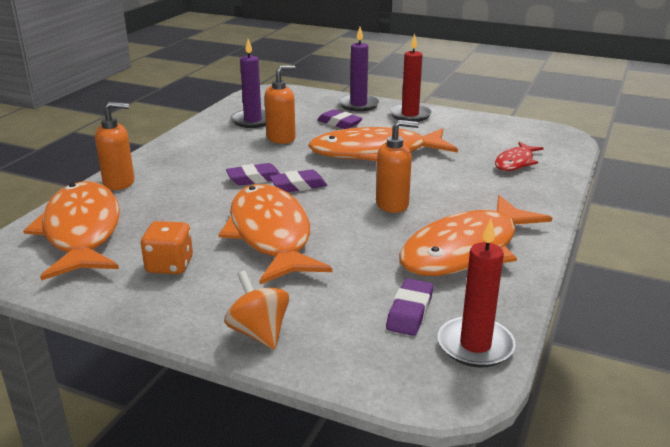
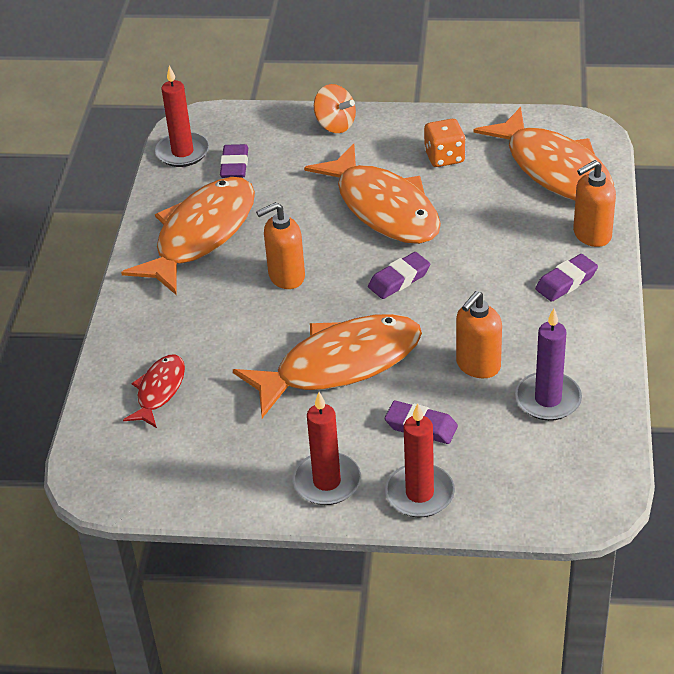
camera: 165 degrees right, 15 degrees up
(254, 179) = (454, 278): purple eraser -> purple eraser (566, 282)
(358, 105) = (419, 494): purple candle -> red candle

